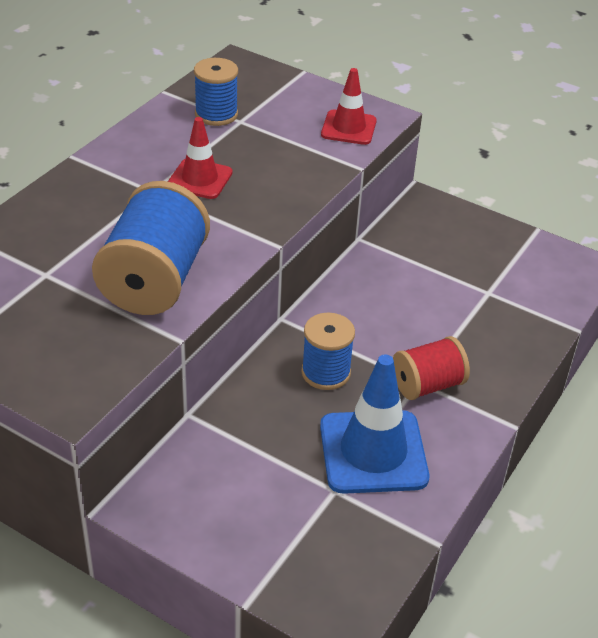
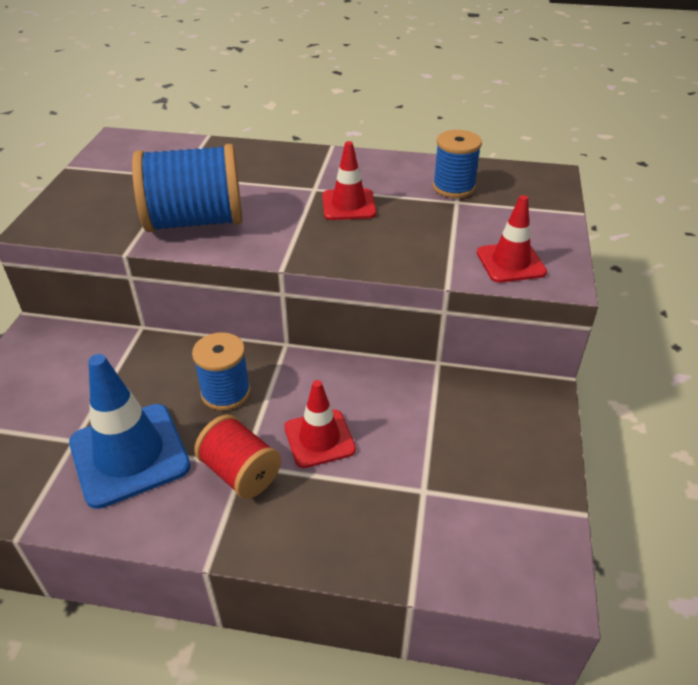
camera: 70 degrees right, 0 degrees up
(411, 330) = (319, 438): none -> red traffic cone

